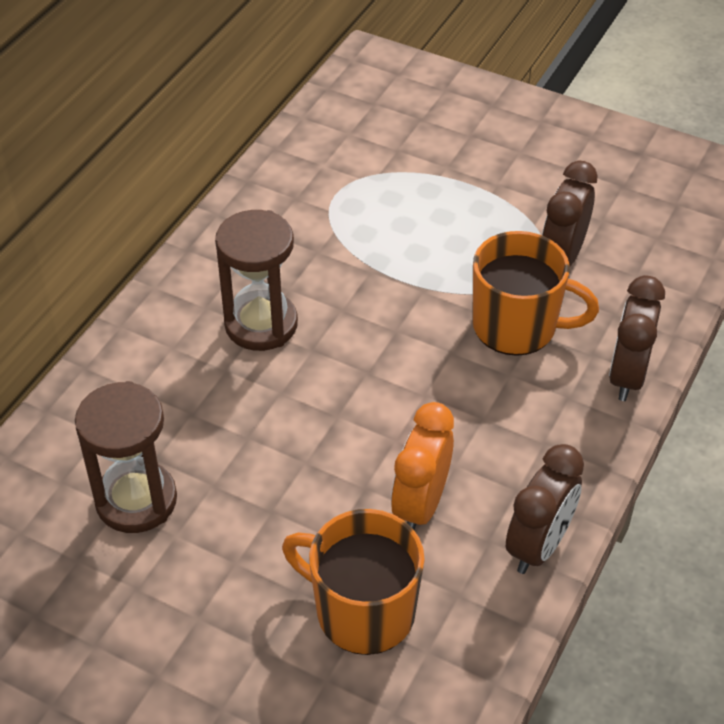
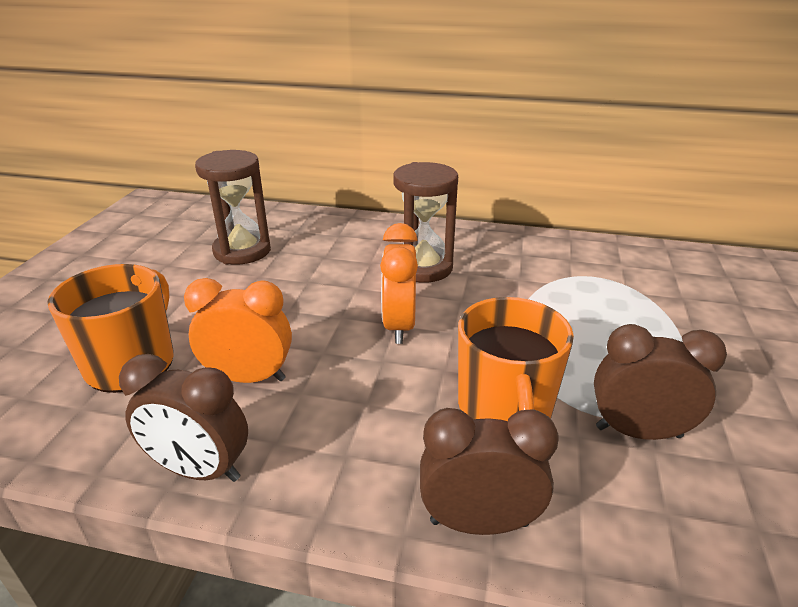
camera: 75 degrees right, 15 degrees down
(371, 370) = (399, 326): none -> orange clock

